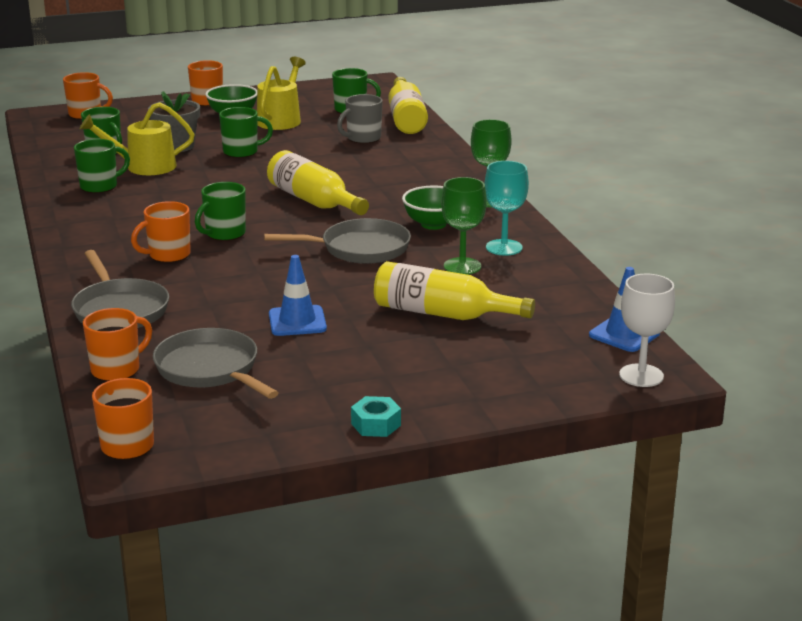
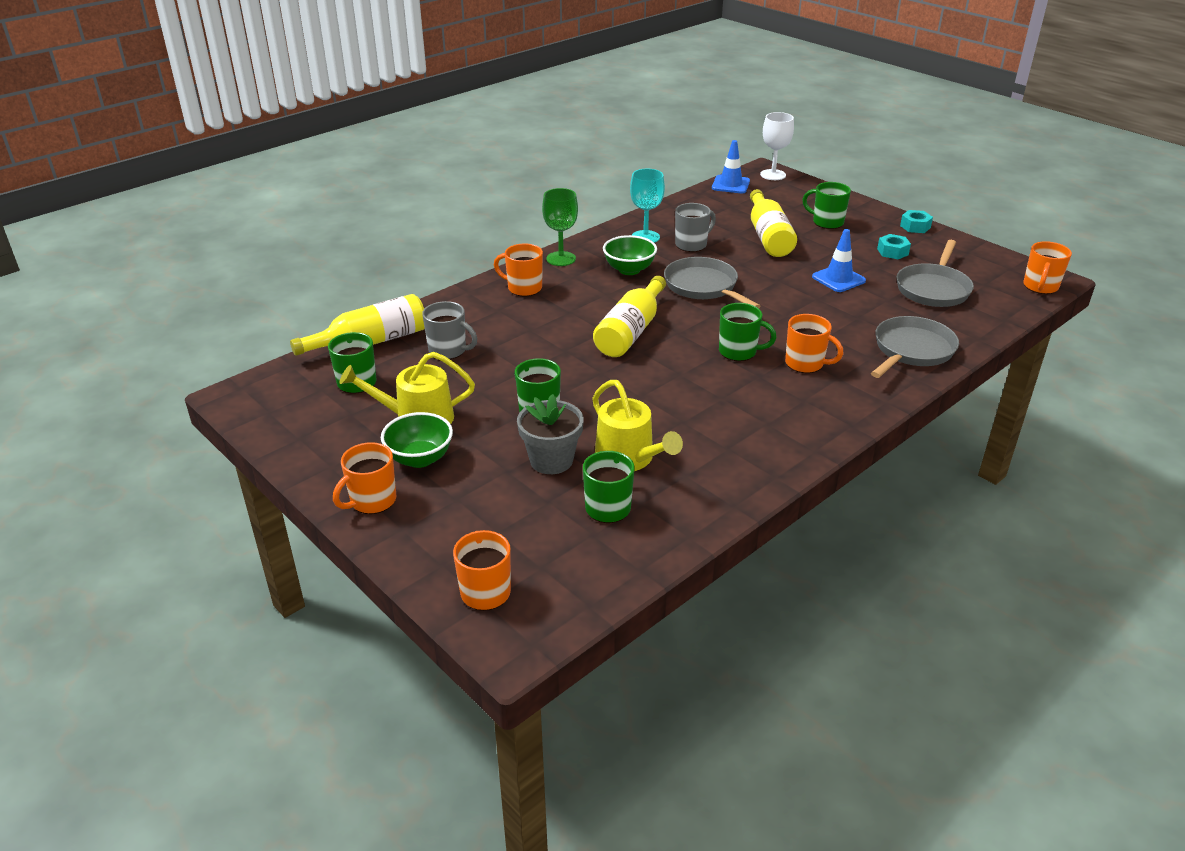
camera: 115 degrees left, 10 degrees up
(100, 186) = (705, 465): green mug -> green mug (827, 222)
(117, 370) = (980, 320): orange mug -> orange mug (523, 288)
(323, 379) = (892, 252): none -> turquoise nut
(462, 266) = (692, 244): green goblet -> grey mug

